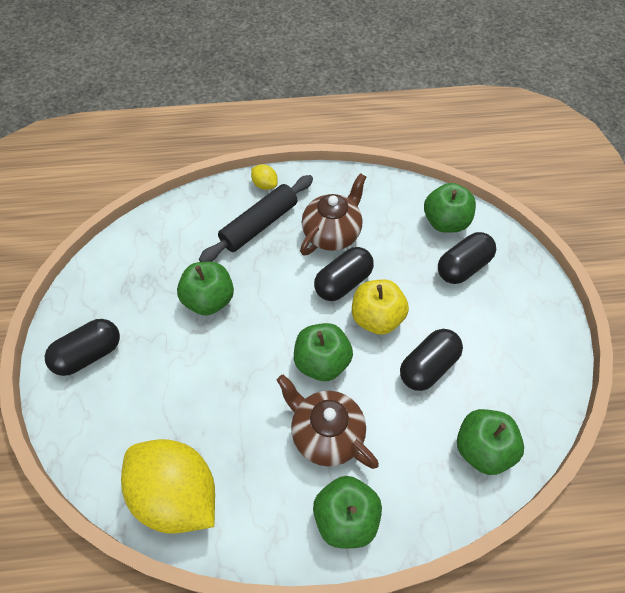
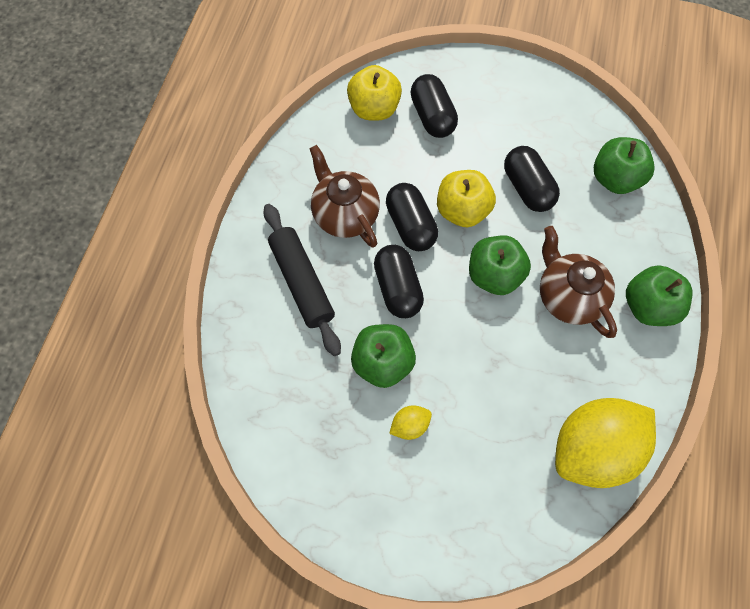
camera: 70 degrees left, 10 degrees up
(89, 354) = (407, 510): black capsule -> black capsule (397, 288)
(265, 185) = (246, 259): yellow lemon -> yellow lemon (410, 425)
(326, 434) = (568, 296): brown teapot -> brown teapot turned 90 degrees clockwise
(445, 222) = (374, 109): green apple -> yellow apple

